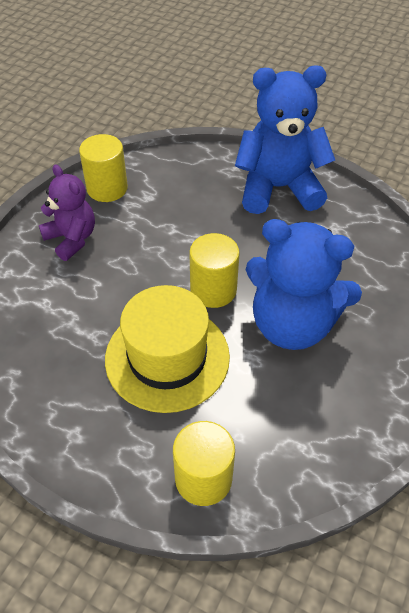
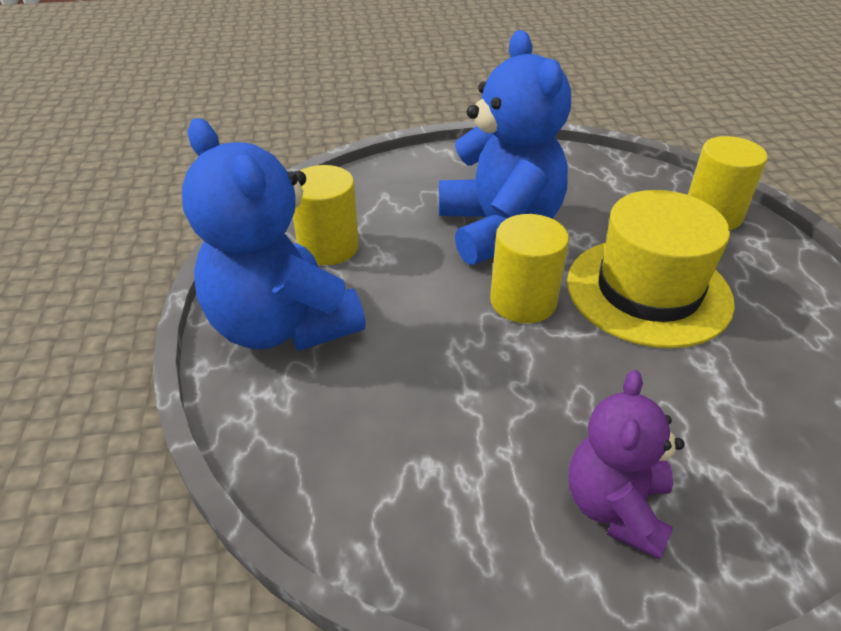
camera: 125 degrees left, 10 degrees down
(107, 188) = (462, 543): yellow cylinder -> yellow cylinder (328, 247)

